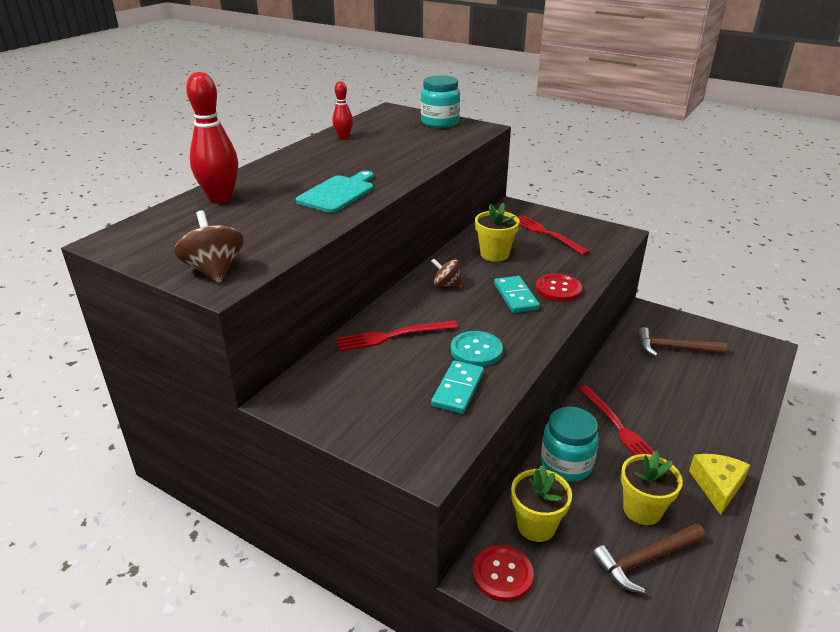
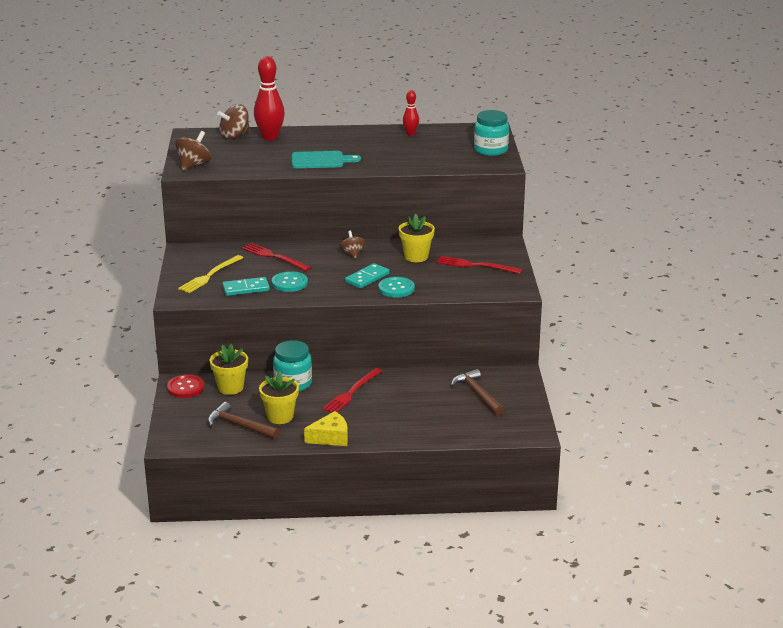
camera: 55 degrees right, 5 degrees down
(174, 216) = (234, 136): none -> brown spinning top
(386, 405) = (210, 275): none -> yellow fork
(547, 234) = (475, 265): red fork -> red fork turned 90 degrees counterclockwise
(558, 289) = (396, 288): red button -> turquoise button

